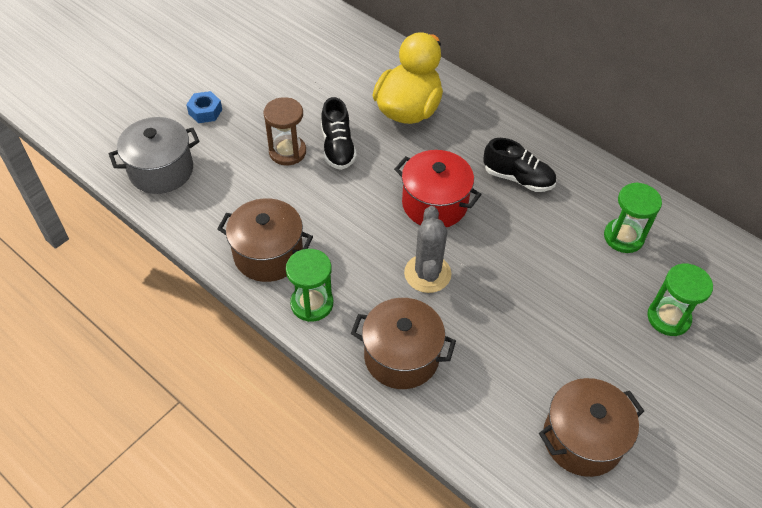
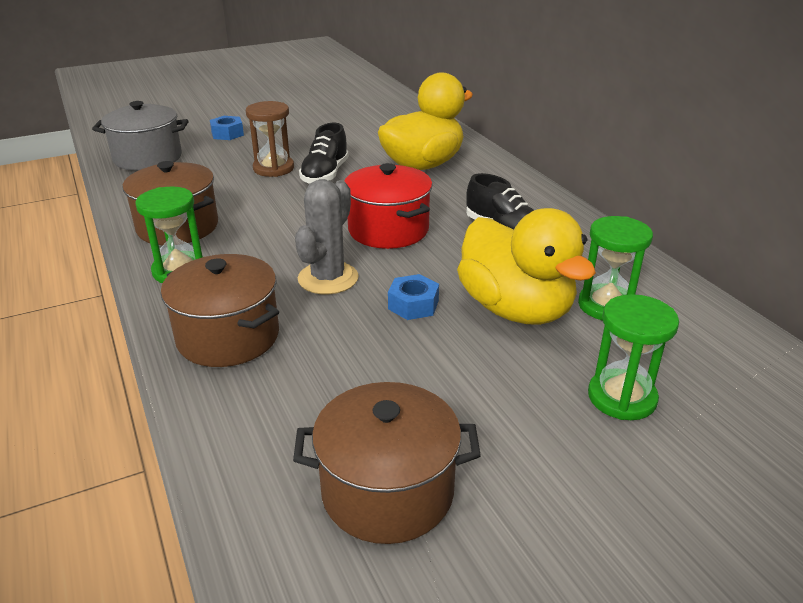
camera: 25 degrees right, 20 degrees down
(502, 280) = (413, 305): none -> blue nut
(570, 261) = (516, 309): none -> yellow duck

